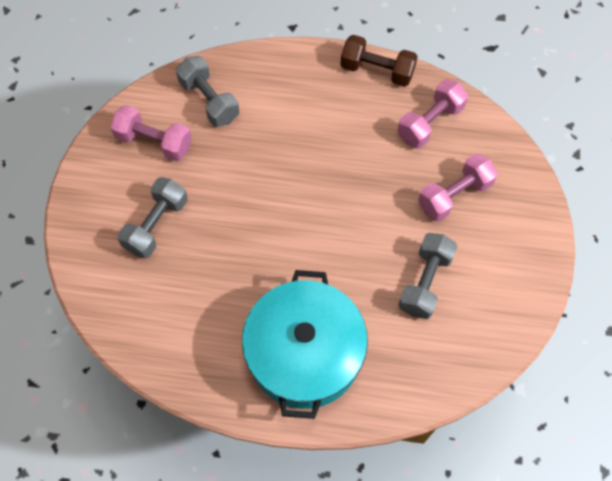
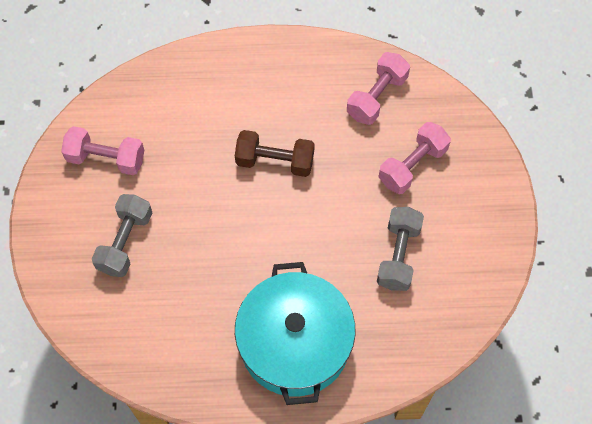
camera: 10 degrees left, 0 degrees up
(209, 101) = (153, 108): grey dumbbell -> none
(377, 71) = (316, 52): brown dumbbell -> brown dumbbell (275, 161)

